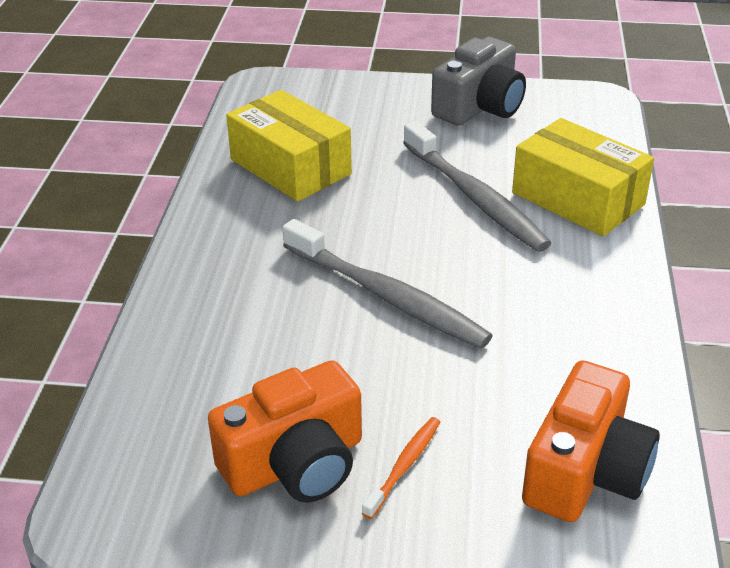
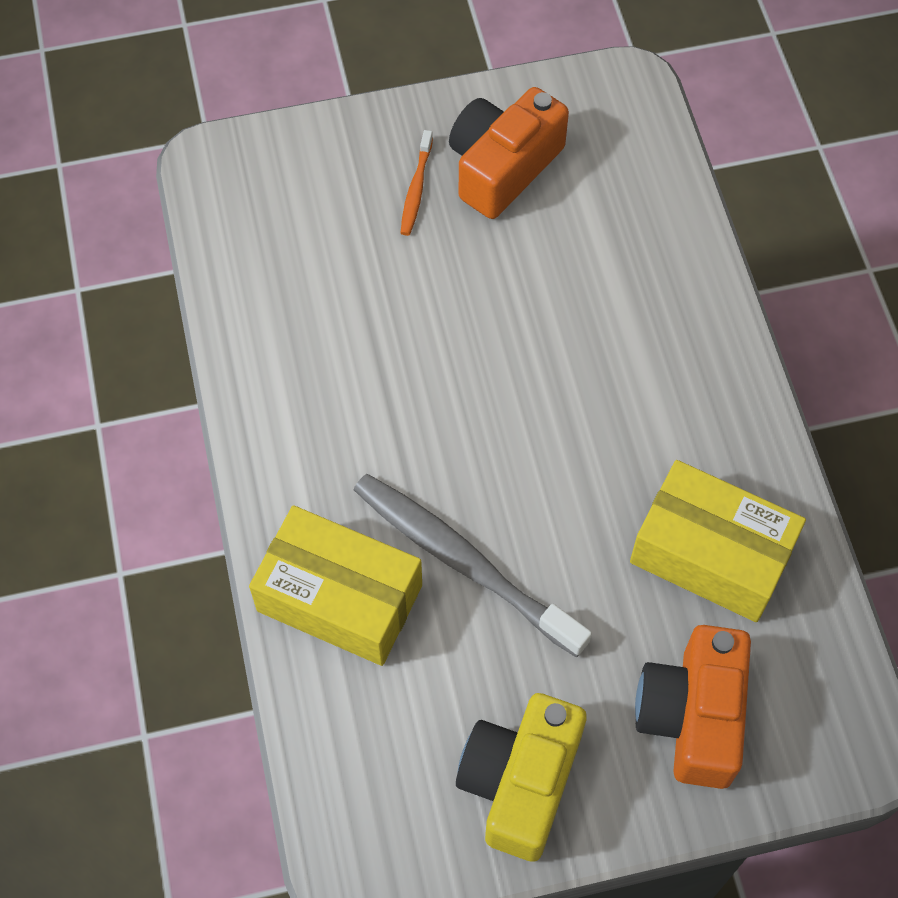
camera: 160 degrees right, 25 degrees up
(387, 296) = (503, 369): grey toothbrush -> none
(479, 107) = (520, 782): grey camera -> yellow camera
(585, 471) = (270, 225): orange camera -> orange camera (692, 716)

